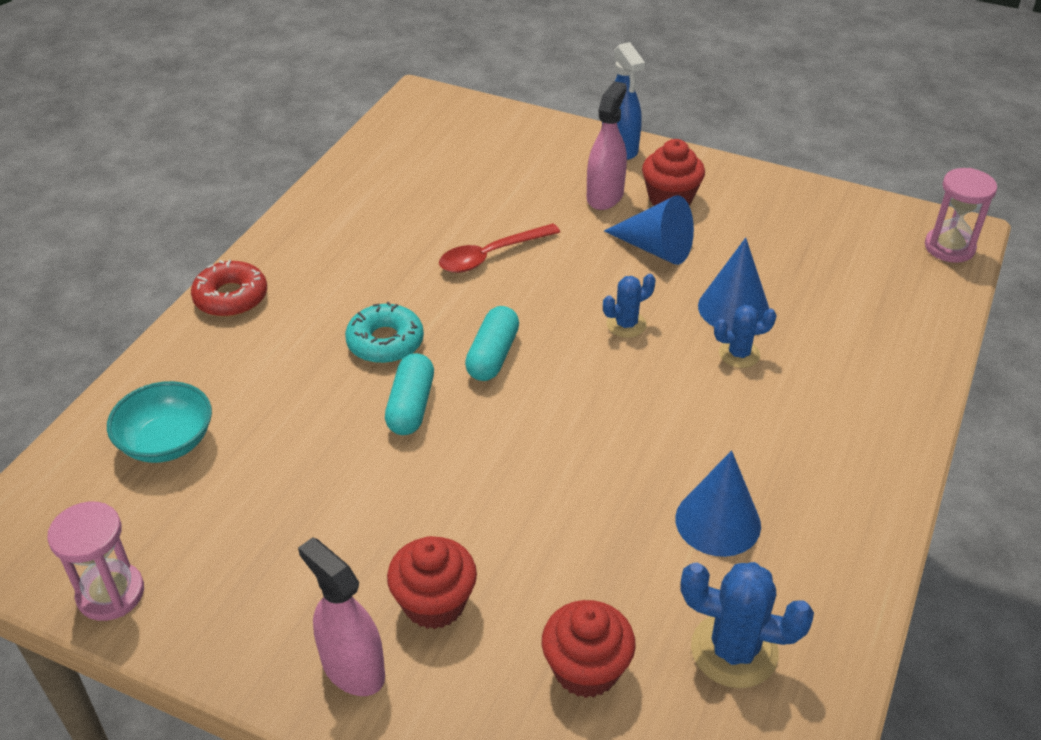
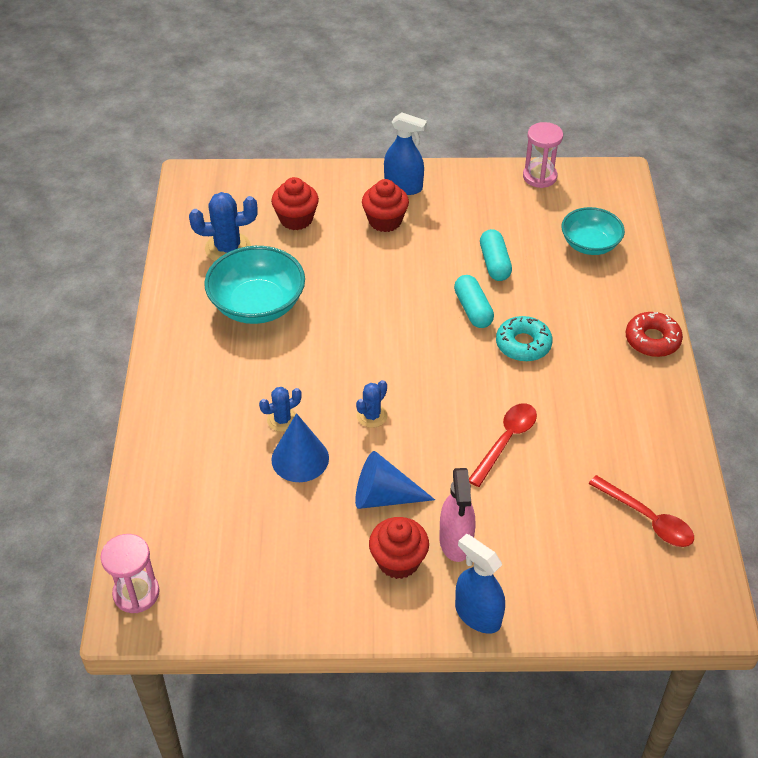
camera: 155 degrees right, 5 degrees up
(353, 668) = (403, 187): pink spray bottle -> blue spray bottle
(411, 161) = (647, 519): none -> red spoon
(492, 355) = (447, 360): turquoise capsule -> turquoise capsule (494, 263)
(718, 521) = (257, 305): blue cone -> turquoise bowl

